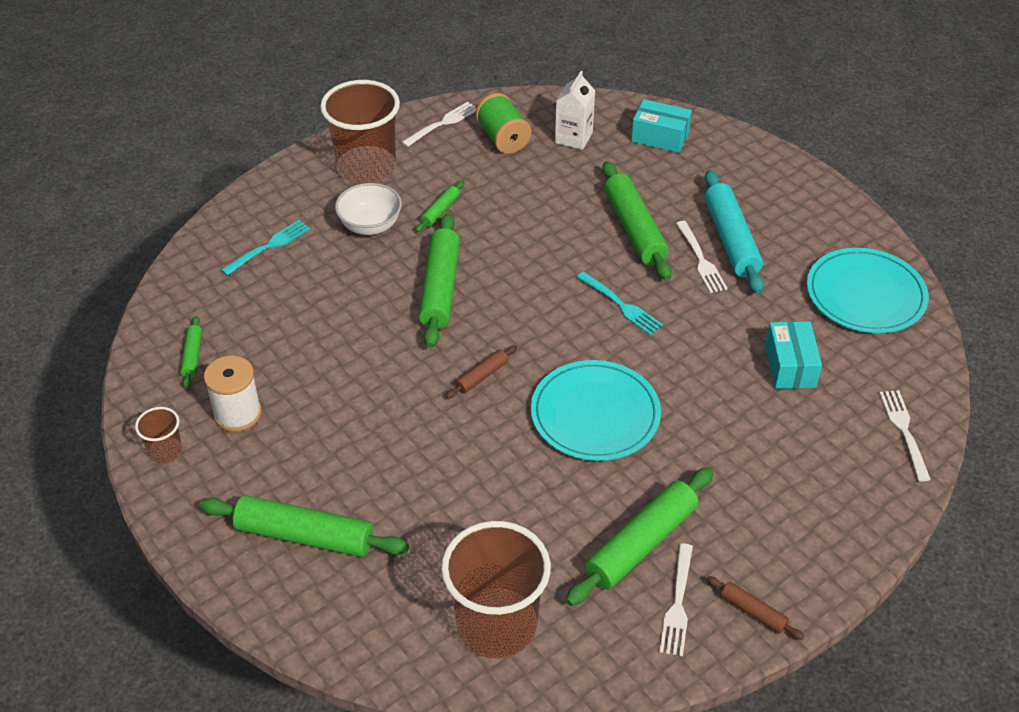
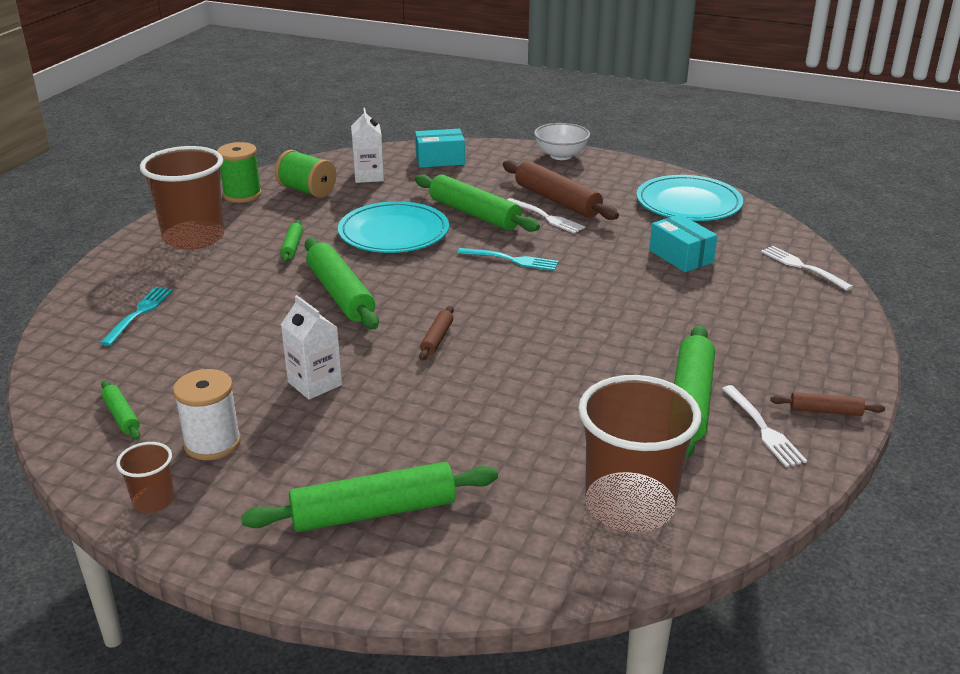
camera: 30 degrees left, 15 degrees down
(350, 384) = (315, 383): none -> white carton
(370, 226) = (233, 273): white bowl -> white bowl (561, 155)
(442, 124) = (242, 195): white fork -> green spool
(595, 414) = (562, 331): turquoise plate -> turquoise plate (393, 232)
(731, 240) = (557, 200): turquoise rolling pin -> brown rolling pin

